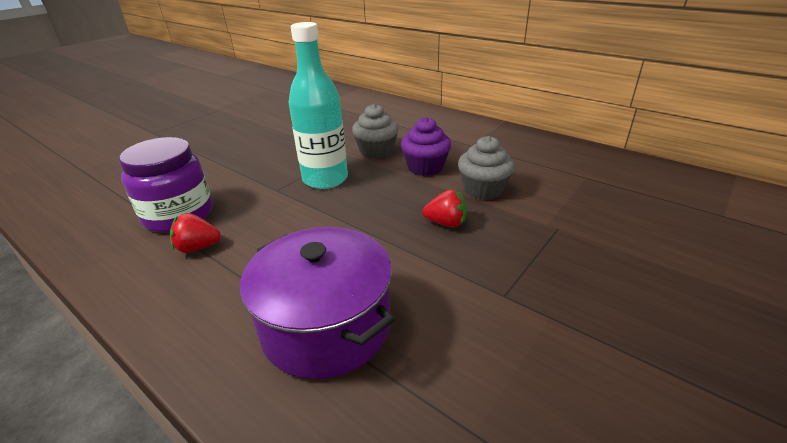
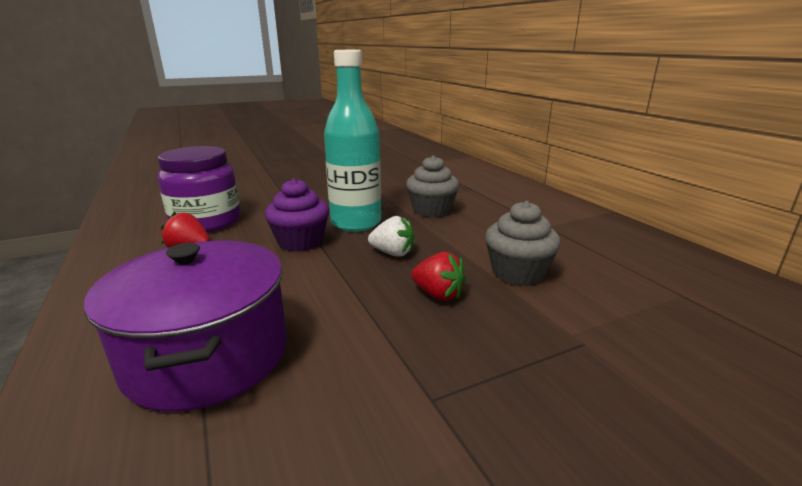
camera: 25 degrees right, 10 degrees down
(382, 199) = (392, 253): none -> white strawberry
(425, 167) = (469, 235): purple cupcake -> purple cupcake (300, 242)

